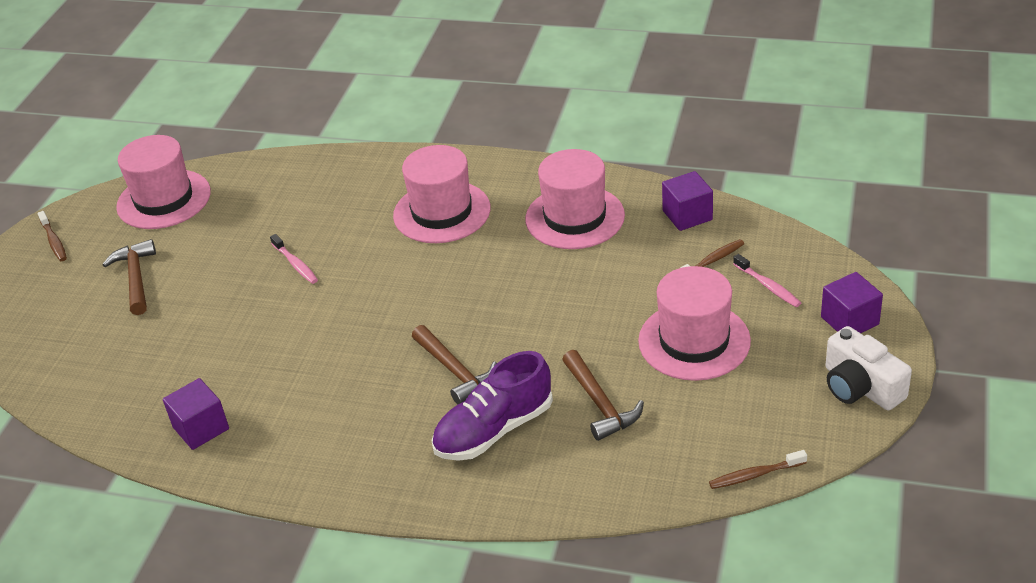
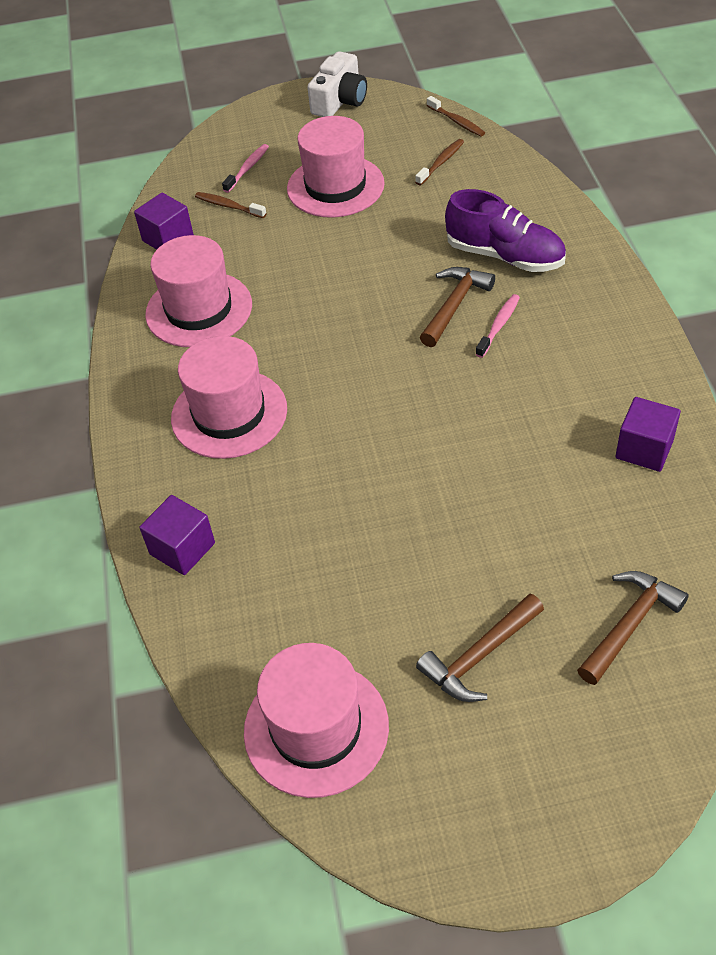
camera: 115 degrees left, 10 degrees up
(54, 241) = (465, 822): brown toothbrush -> brown toothbrush (441, 162)
(295, 264) = (373, 501): pink toothbrush -> pink toothbrush (499, 325)
(600, 404) = (437, 211): brown hammer -> brown hammer (629, 625)
(849, 321) = (270, 121): purple cube -> purple cube (182, 548)

